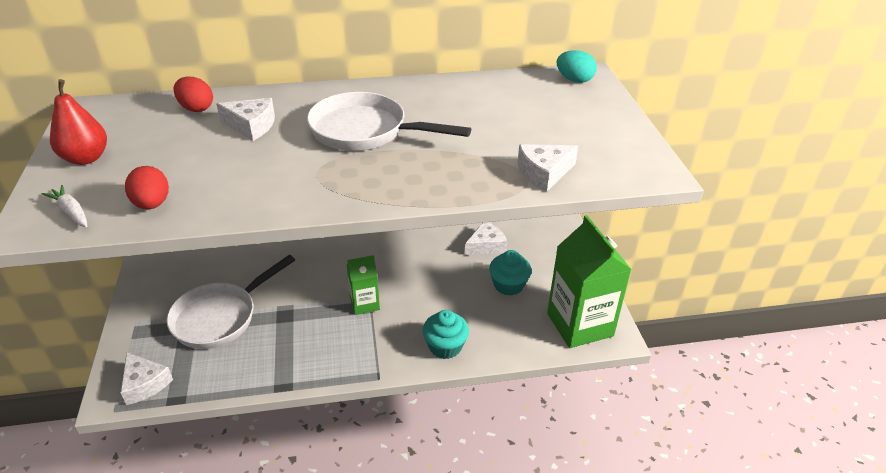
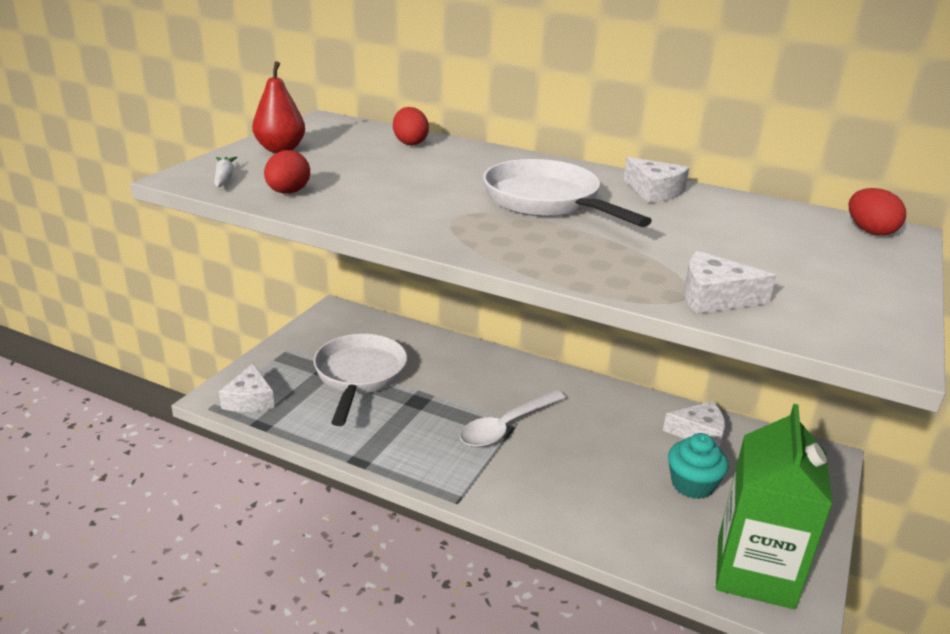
camera: 35 degrees right, 10 degrees down
(220, 317) = (359, 376): white pan -> white pan turned 105 degrees clockwise
(251, 126) = (442, 167): white cheese -> white cheese (654, 191)
(364, 303) = (506, 427): green carton -> white spoon
(445, 346) = (557, 509): turquoise cupcake -> none
(574, 80) = (870, 231): turquoise egg -> red egg

